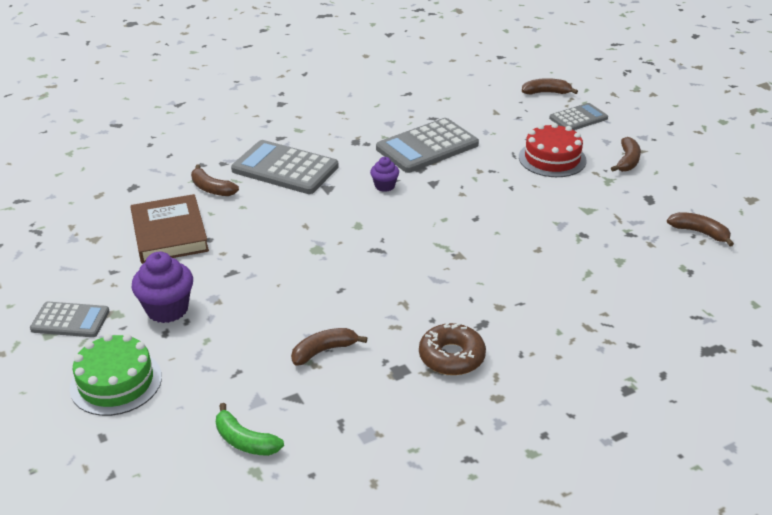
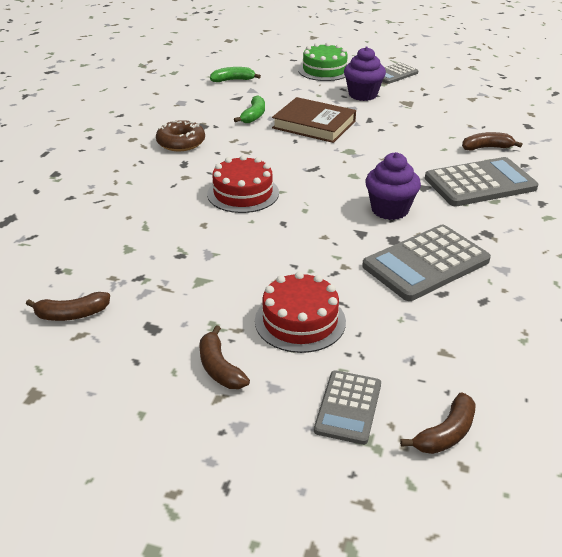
camera: 135 degrees right, 0 degrees up
(169, 234) = (444, 118): brown book -> brown book (314, 124)
(324, 351) = (254, 116): brown banana -> green banana
(384, 186) = (390, 210): purple cupcake -> purple cupcake, size x1.76
(427, 147) = (426, 263): grey calculator -> grey calculator turned 135 degrees counterclockwise
(471, 259) = (243, 193): none -> red cake

